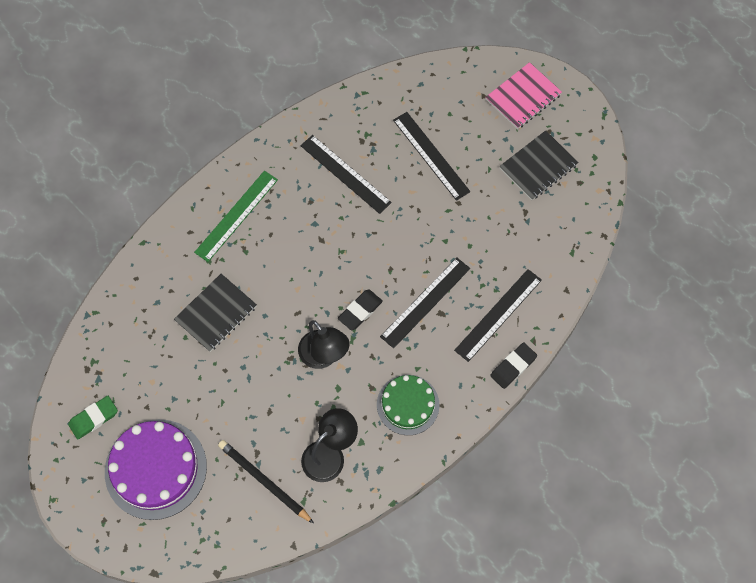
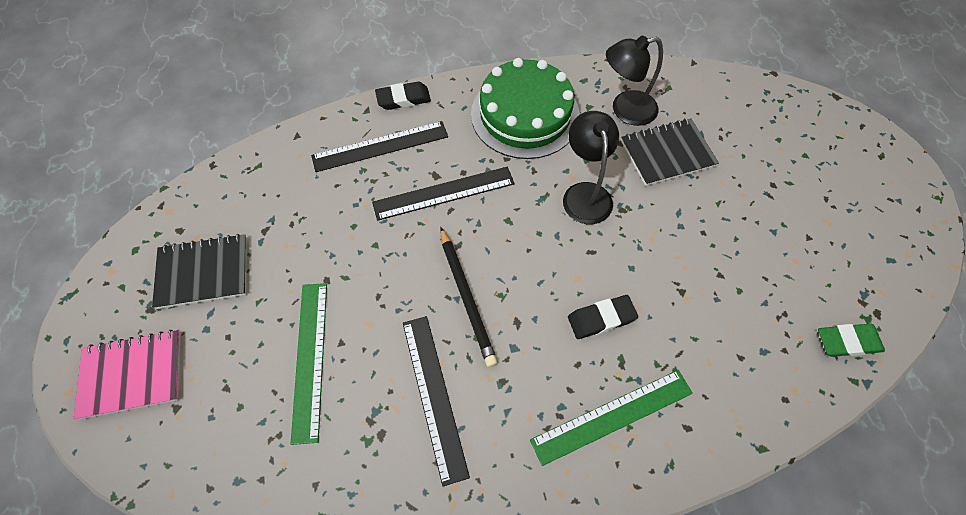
camera: 150 degrees left, 5 degrees down
(94, 418) = (877, 254): green eraser -> green eraser (847, 342)
(155, 469) = (813, 175): purple cake -> none
(216, 313) = (691, 299): black notebook -> black notebook (667, 153)
(264, 481) = (700, 117): black pencil -> black pencil (466, 297)
(360, 311) = (519, 218): black eraser -> black eraser (601, 319)
(408, 404) = (525, 115): green cake -> green cake, size x1.59
(431, 155) = (310, 359): black ruler -> green ruler

